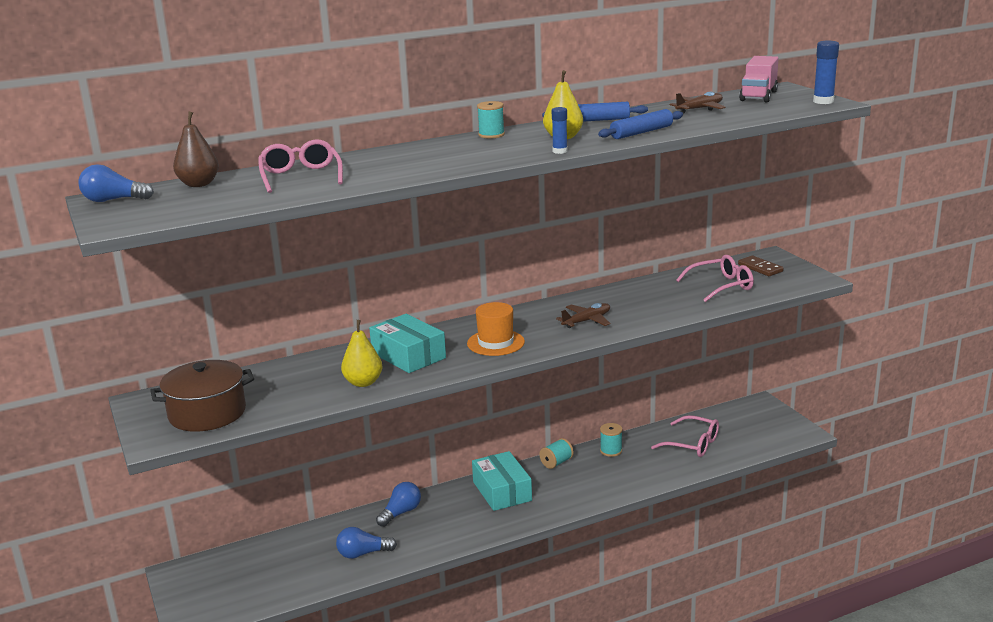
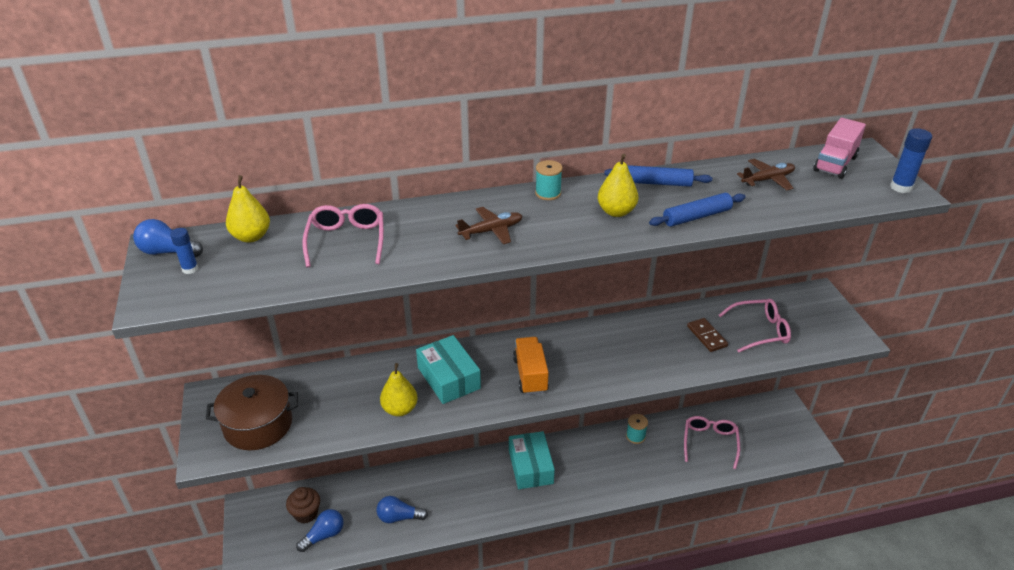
camera: 10 degrees right, 15 degrees up
(199, 184) = (251, 237): brown pear -> yellow pear
(250, 567) = (306, 513): none -> brown cupcake
(401, 513) = (440, 475): blue light bulb -> blue light bulb (324, 535)
(495, 343) = (530, 375): orange hat -> orange truck
(556, 463) = (585, 441): turquoise spool -> none
(560, 151) = (605, 240): blue glue stick -> blue glue stick (190, 269)
(587, 321) = (621, 359): brown plane -> brown plane (491, 231)
(692, 444) = (710, 442): pink glasses -> pink glasses turned 120 degrees counterclockwise
(760, 268) = (804, 310): brown domino -> brown domino (707, 336)

